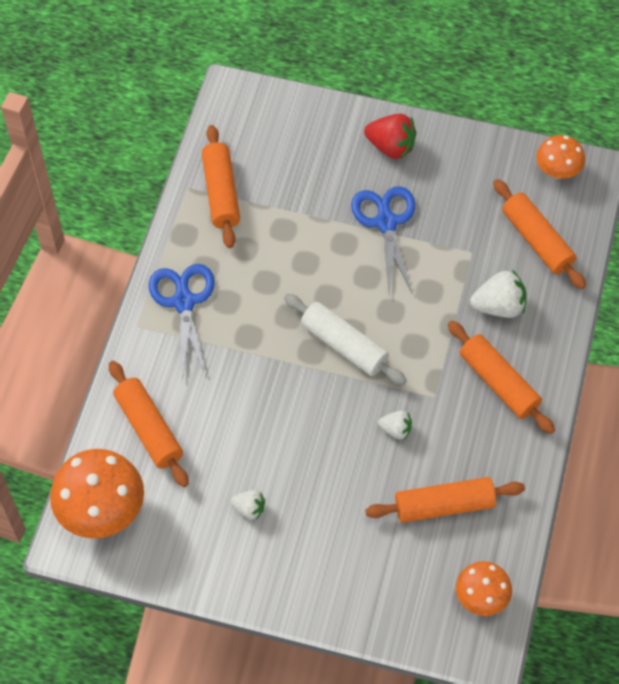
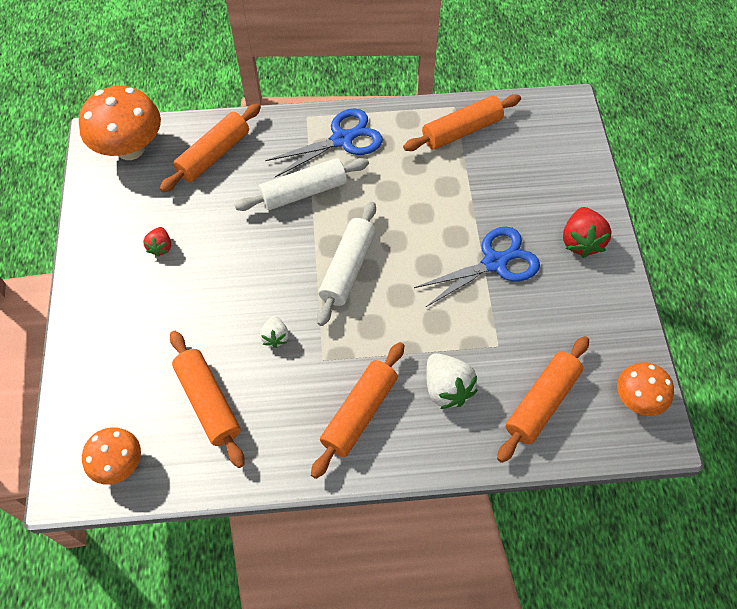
camera: 70 degrees right, 0 degrees up
(236, 357) = (303, 192): none -> white rolling pin
(249, 509) = (160, 247): white strawberry -> red strawberry

